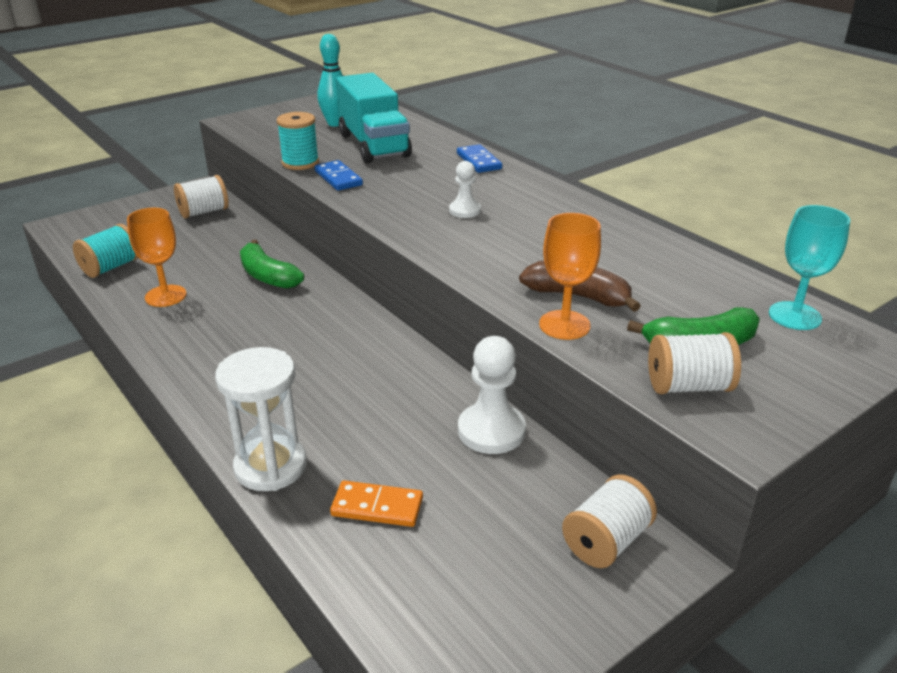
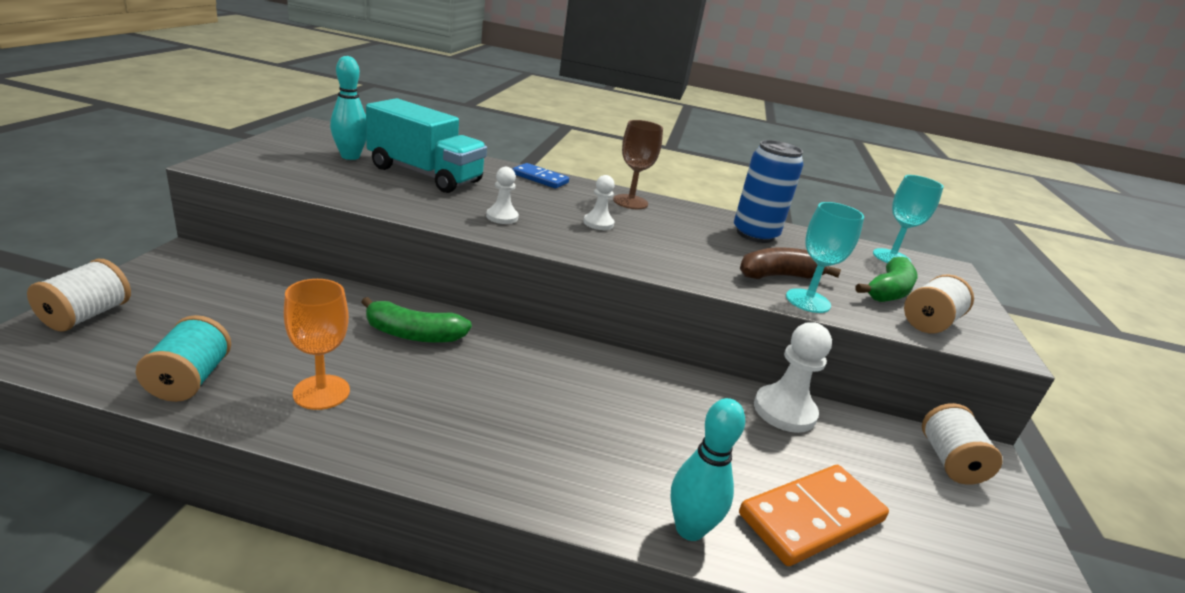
camera: 45 degrees left, 5 degrees down
(204, 212) = (234, 281): white spool -> white spool (87, 315)
(270, 466) = (689, 529): white hourglass -> turquoise bowling pin
(300, 163) = (377, 201): turquoise spool -> none
(338, 178) = (442, 211): blue domino -> none
(377, 507) = (811, 517): orange domino -> orange domino, size x1.64
(381, 190) = (502, 217): none -> white pawn
(538, 197) = (630, 202): none -> brown goblet
(564, 325) = (808, 301): orange goblet -> turquoise goblet
(634, 253) = (755, 234): none -> blue can

